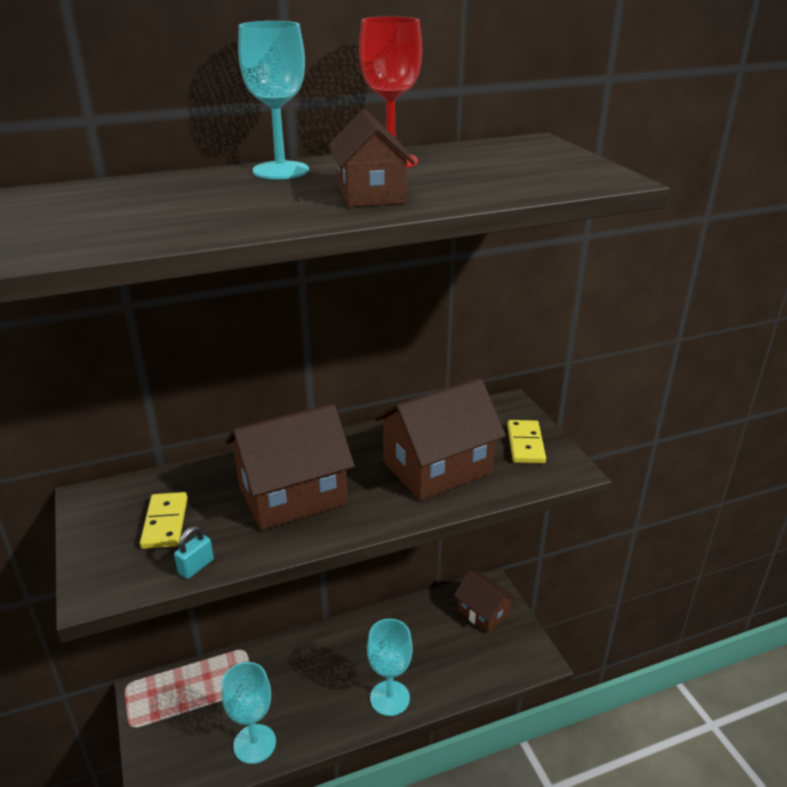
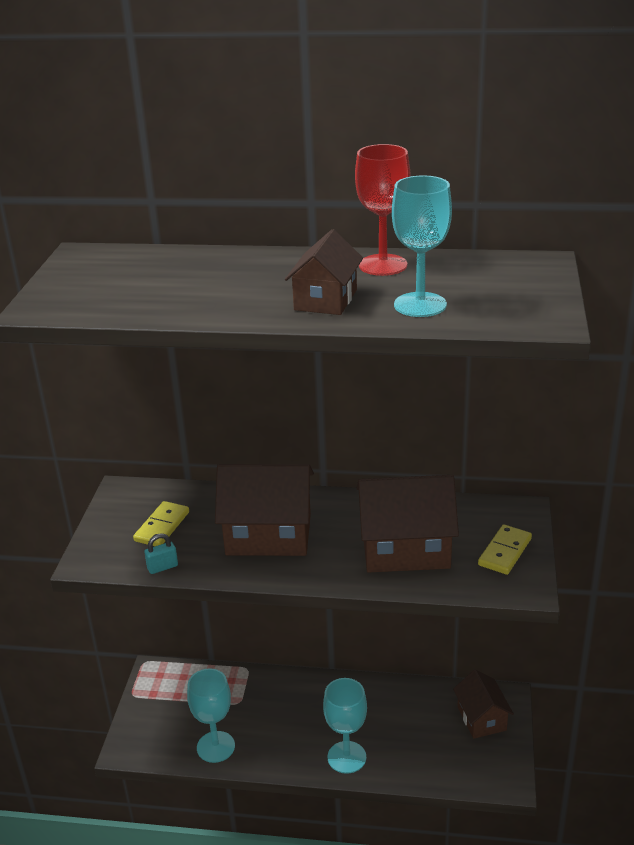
camera: 30 degrees right, 0 degrees up
(280, 170) = (286, 260): turquoise goblet -> turquoise goblet (420, 305)

